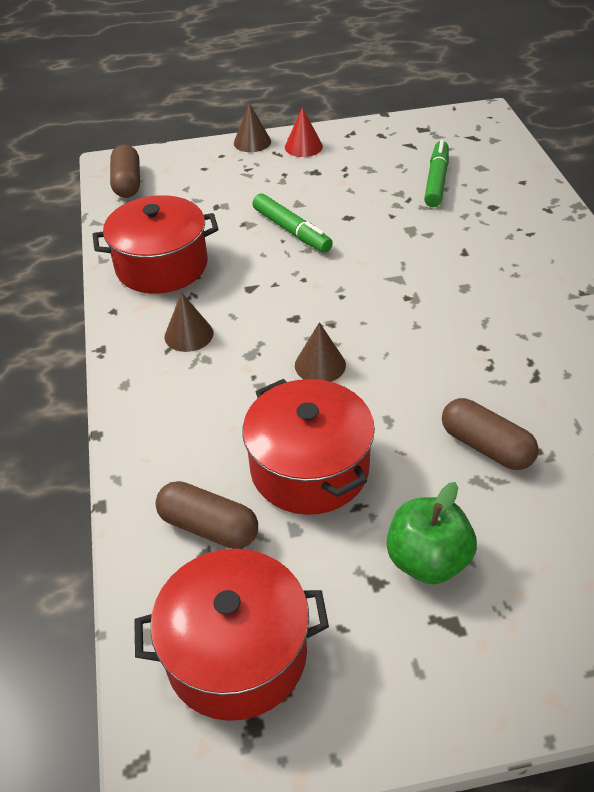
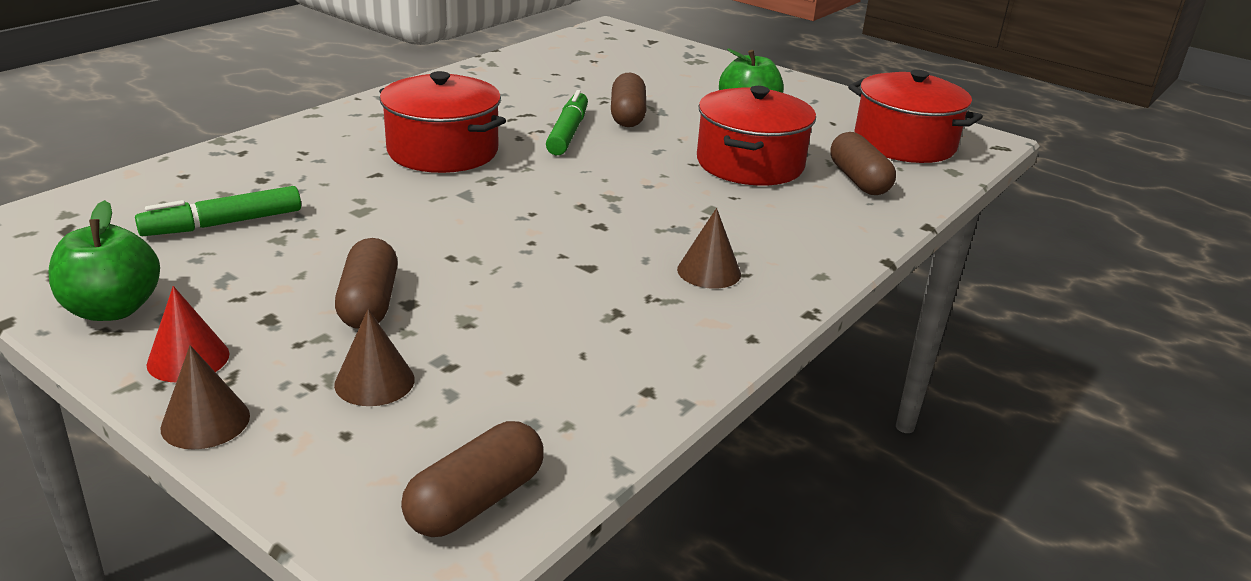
camera: 135 degrees left, 15 degrees down
(161, 265) = (632, 345): red pot -> red pot (443, 151)
(291, 231) = (445, 282): green marker -> green marker (568, 133)
(297, 201) = (369, 303): none -> brown capsule
(320, 365) = (642, 193): brown cone -> brown cone (374, 381)
(368, 137) = (113, 309): none -> green apple

